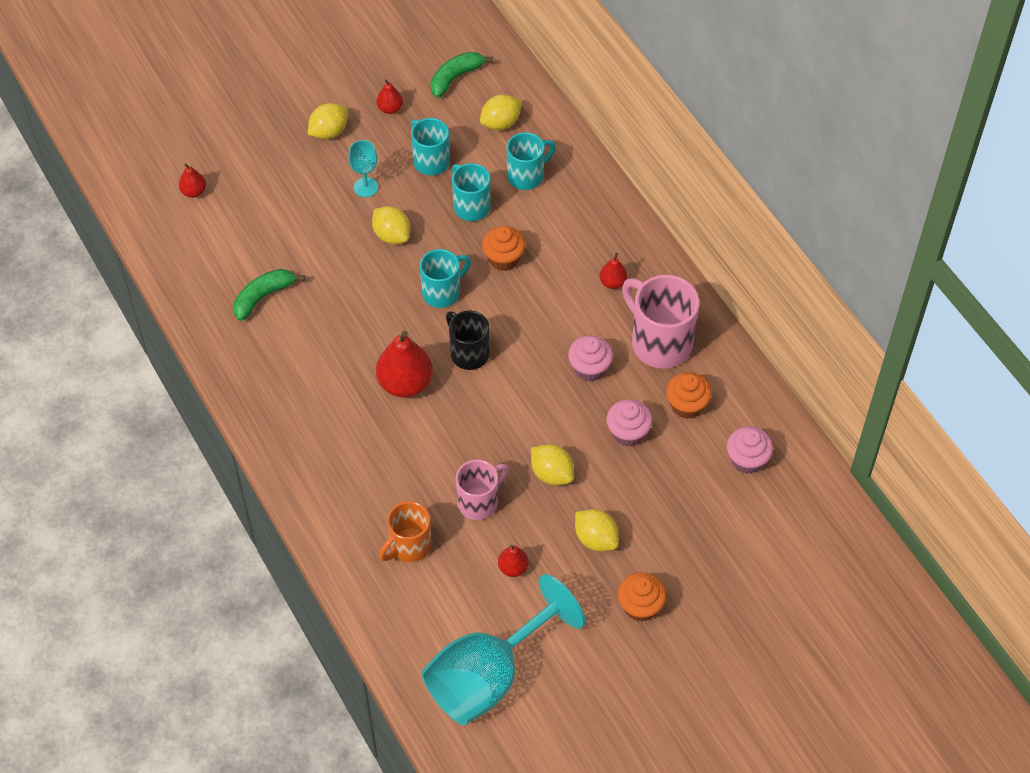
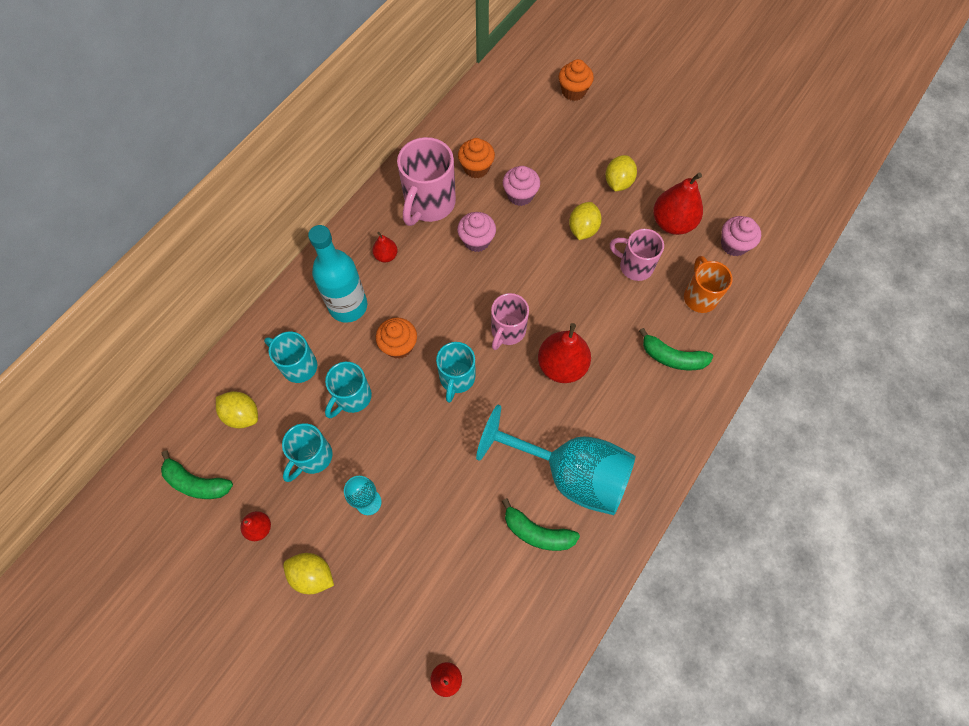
camera: 115 degrees left, 10 degrees up
(357, 484) = (672, 357): none -> green banana
(392, 235) = (415, 450): yellow lemon -> none
(409, 546) = (699, 296): orange mug -> orange mug turned 120 degrees counterclockwise
(442, 292) = (457, 378): turquoise mug -> turquoise mug turned 105 degrees counterclockwise
(468, 353) = (507, 331): black mug -> pink mug
(488, 676) = (760, 204): turquoise goblet -> turquoise goblet (569, 473)
(513, 568) = (672, 223): red pear -> red pear, size x1.95
(570, 233) = (348, 306): none -> turquoise bottle
(640, 606) = (651, 139): orange cupcake -> orange cupcake (573, 91)
(747, 460) = (502, 119): pink cupcake -> pink cupcake (734, 245)

